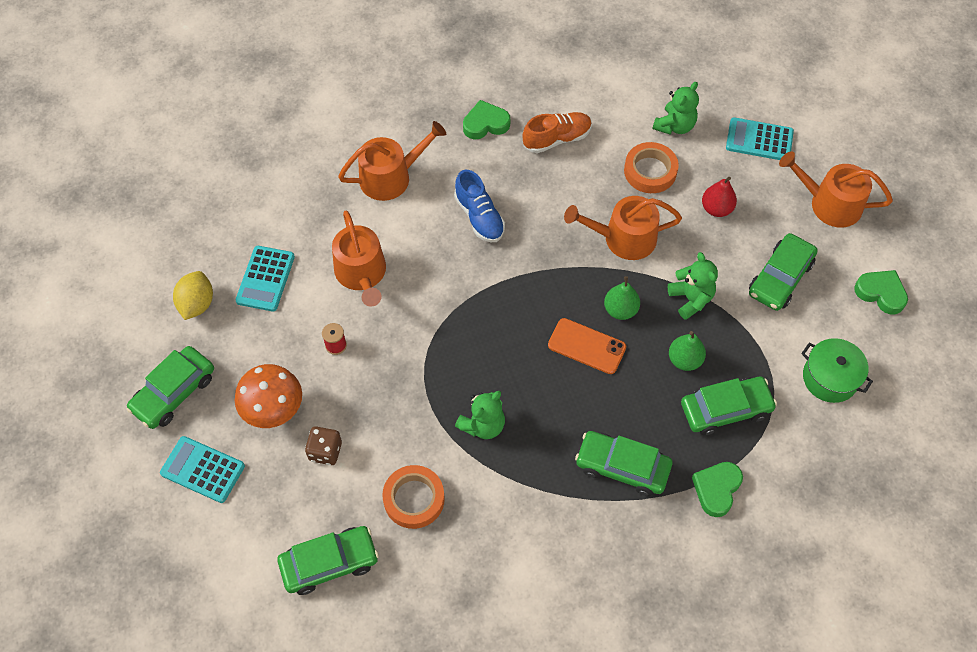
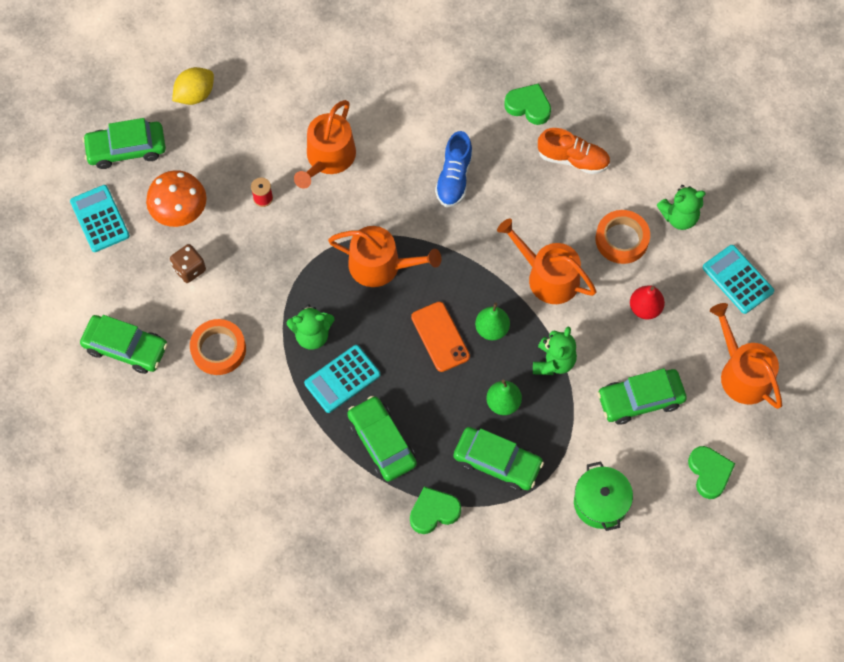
camera: 40 degrees right, 5 degrees up
(265, 279) = (257, 111): turquoise calculator -> turquoise calculator (342, 379)
(391, 177) = (417, 97): orange watering can -> orange watering can (381, 266)

